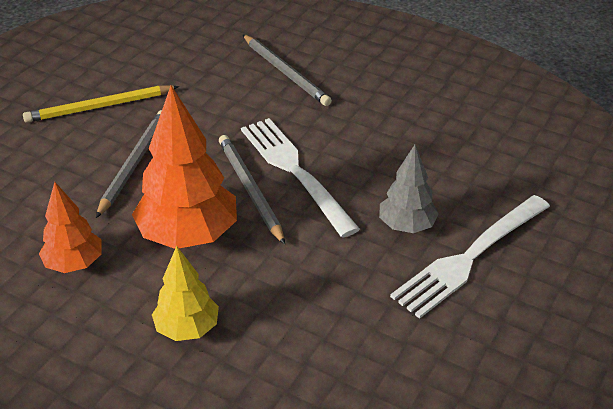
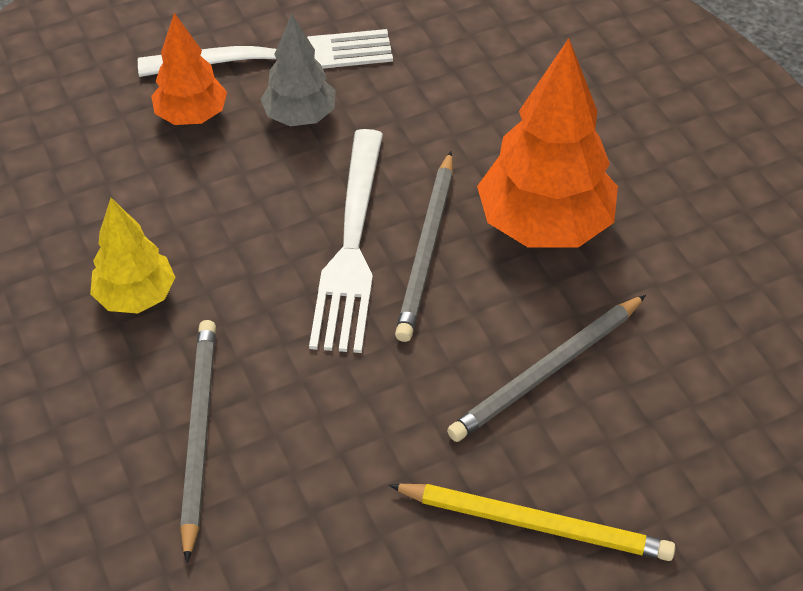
camera: 145 degrees left, 10 degrees up
(74, 264) = (697, 255): orange tree -> orange tree (192, 116)
(187, 329) = (612, 125): yellow tree -> yellow tree (136, 297)

